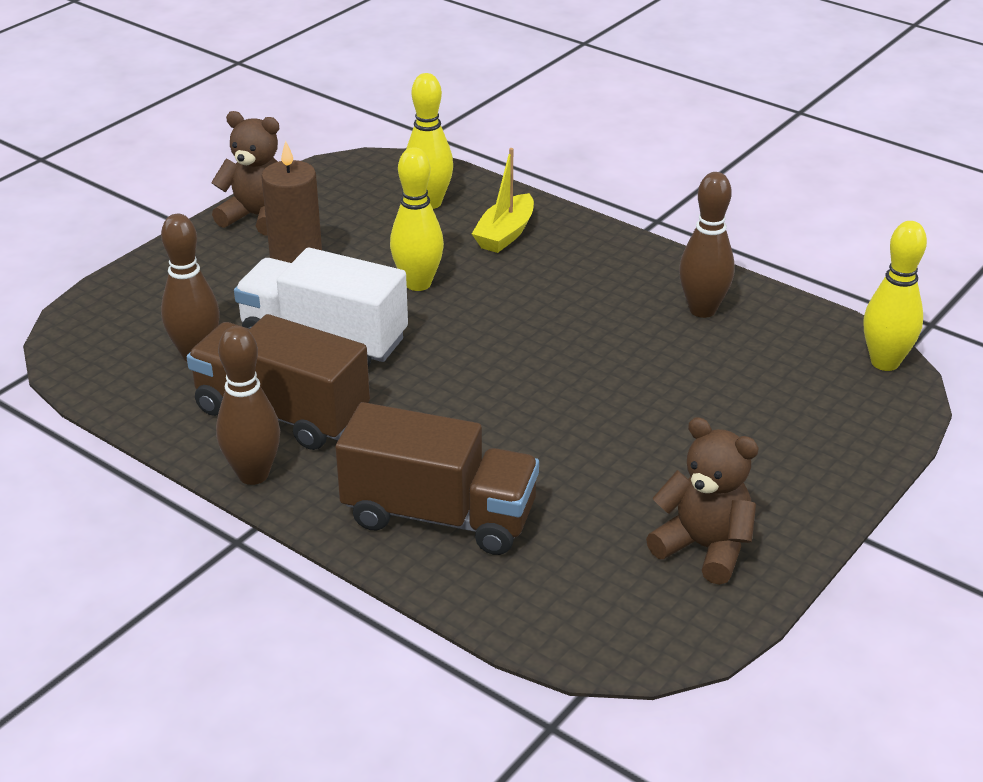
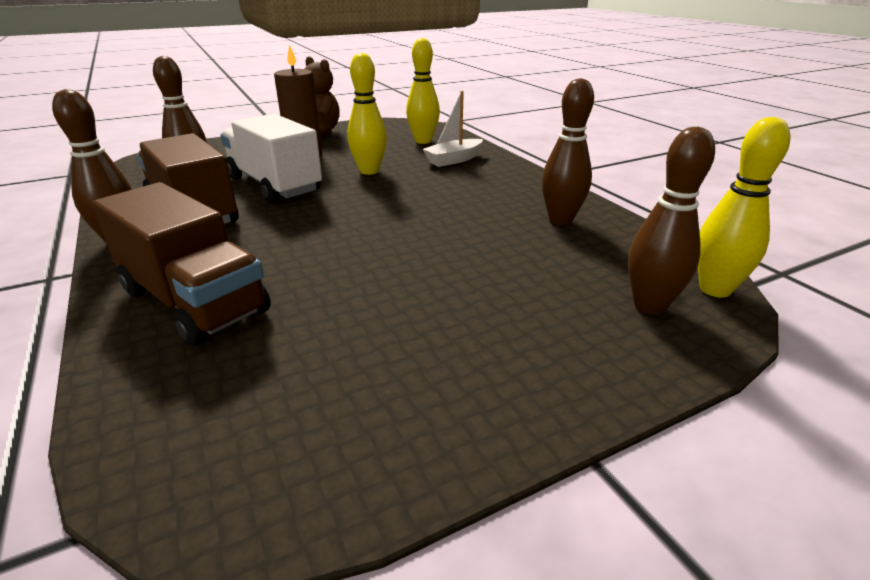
camera: 25 degrees right, 5 degrees down
(505, 234) = (453, 160): yellow boat -> white boat
(704, 548) = (388, 405): brown teddy bear -> none
(841, 397) = (649, 306): none -> brown bowling pin

